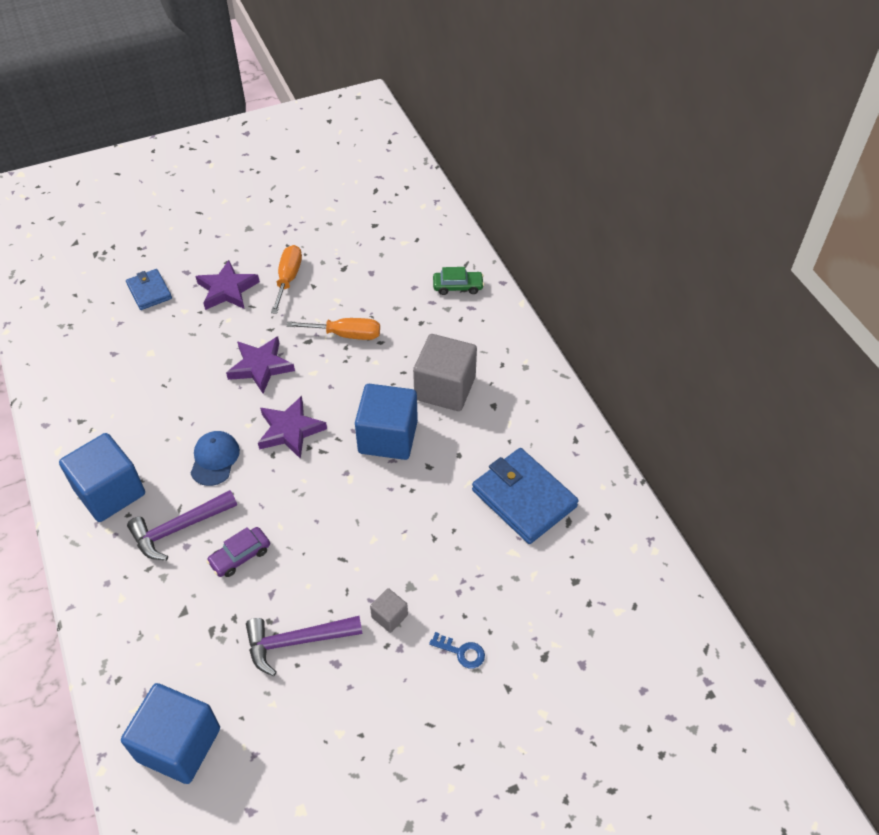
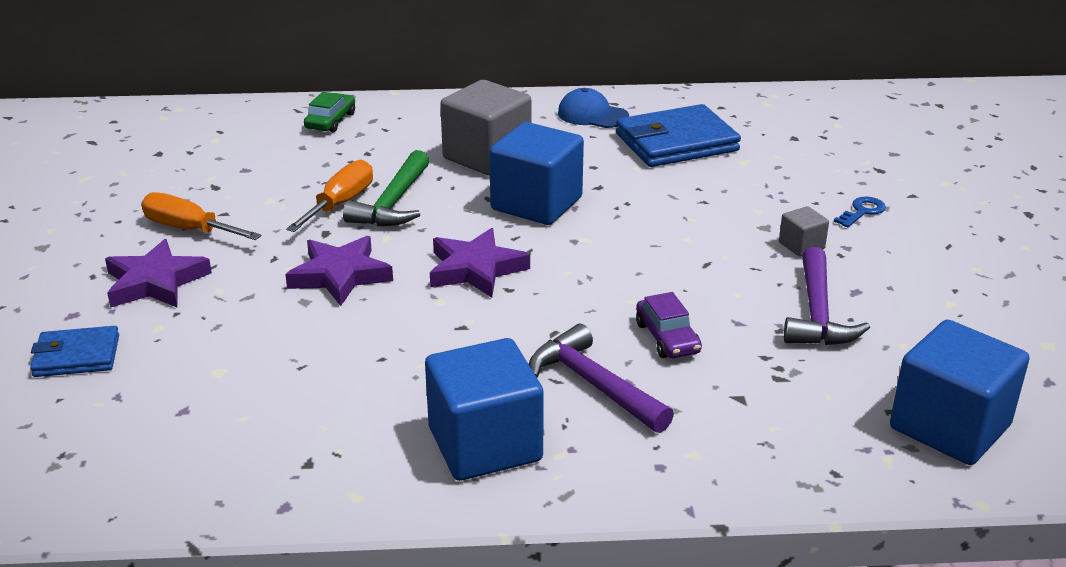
camera: 70 degrees left, 20 degrees down
(179, 528) = (593, 384): purple hammer -> purple hammer turned 150 degrees clockwise
(214, 459) = (485, 337): blue cap -> blue cap (592, 115)
(357, 360) = (393, 203): none -> green hammer

